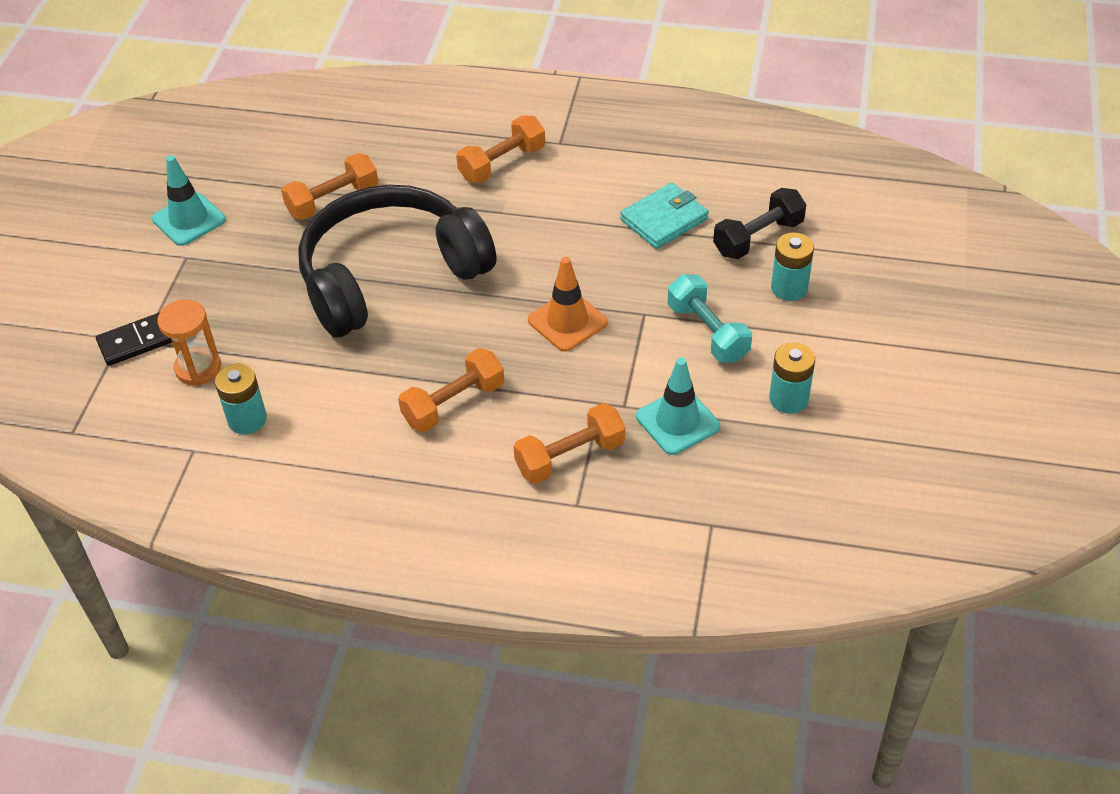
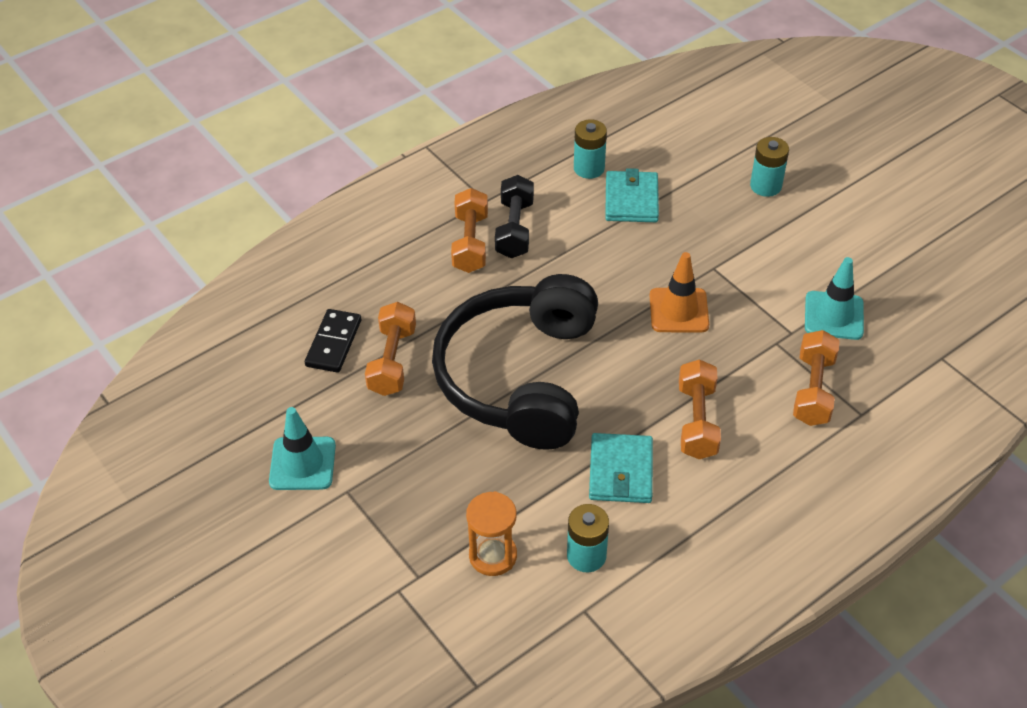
camera: 50 degrees left, 0 degrees up
(140, 340) = (416, 578): black domino -> black domino (333, 343)
(352, 389) = (621, 471): none -> turquoise wallet
(708, 332) = (765, 249): turquoise dumbbell -> none
(758, 238) = (702, 169): black dumbbell -> black dumbbell (515, 229)
(788, 399) = (866, 251): turquoise battery -> turquoise battery (589, 168)

